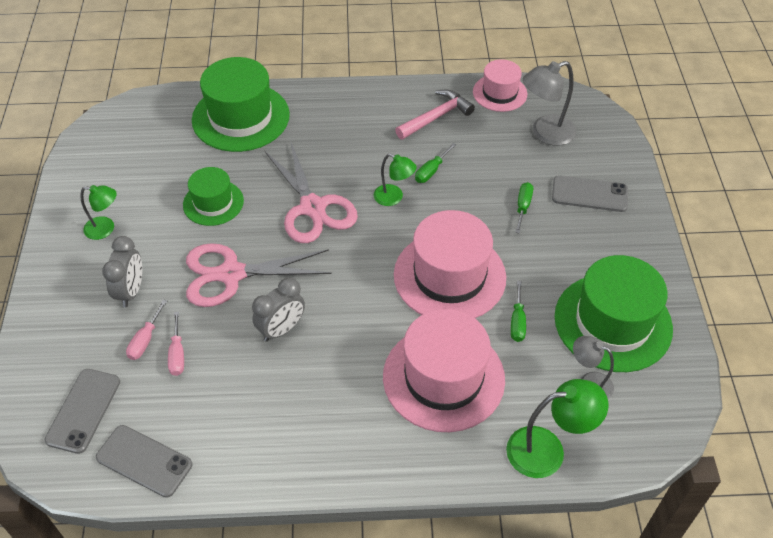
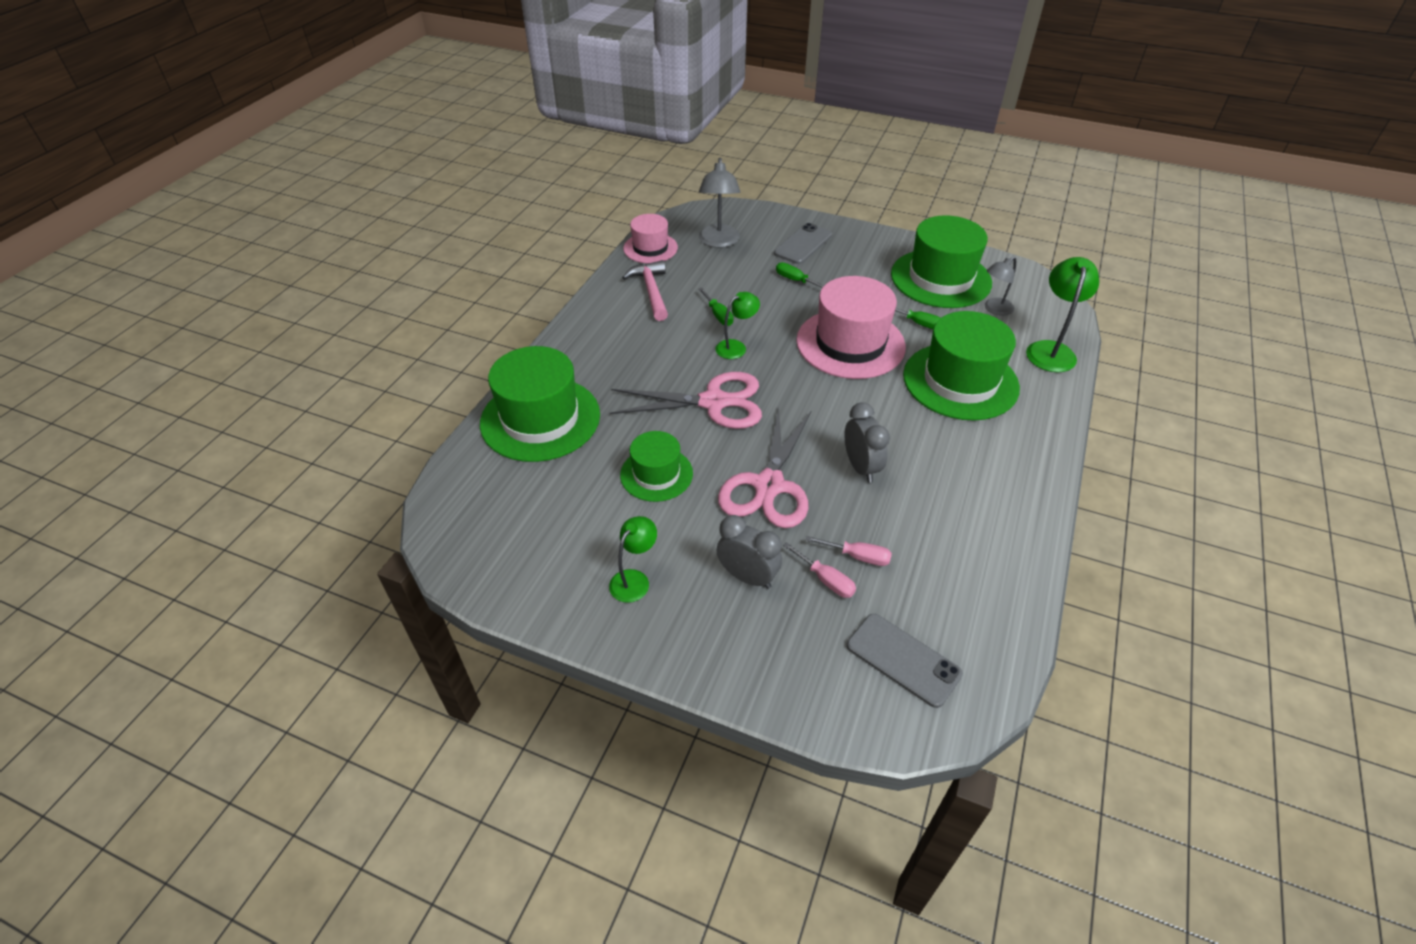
camera: 65 degrees left, 5 degrees down
(144, 461) = (988, 618): grey phone -> none
(443, 377) = (960, 381): pink hat -> green hat

